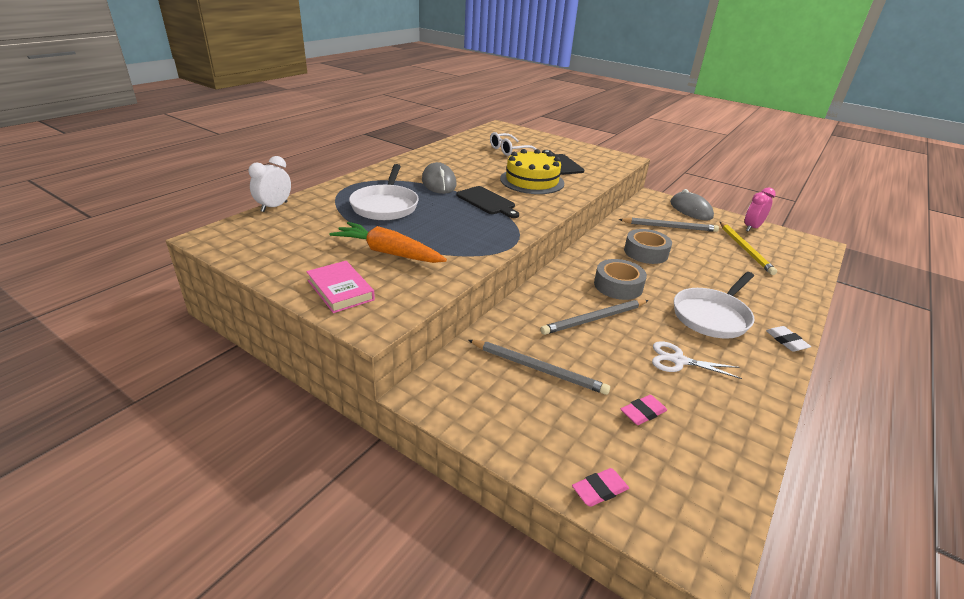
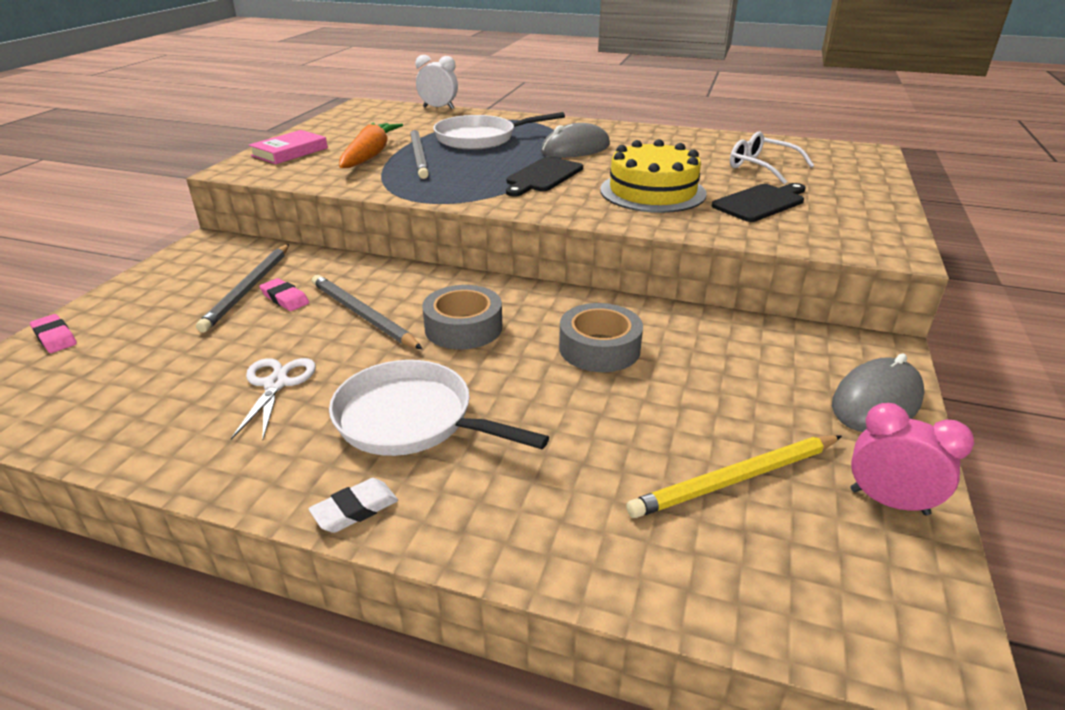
camera: 75 degrees right, 0 degrees up
(643, 412) = (167, 358): pink eraser -> pink eraser (285, 298)
(669, 227) = (742, 372): grey pencil -> grey pencil (419, 156)

